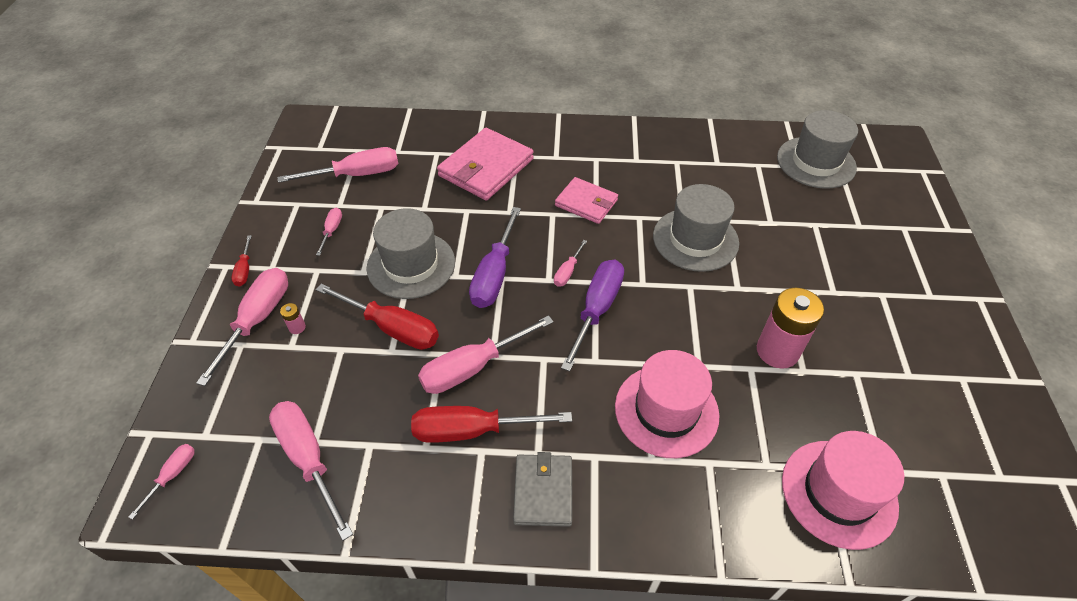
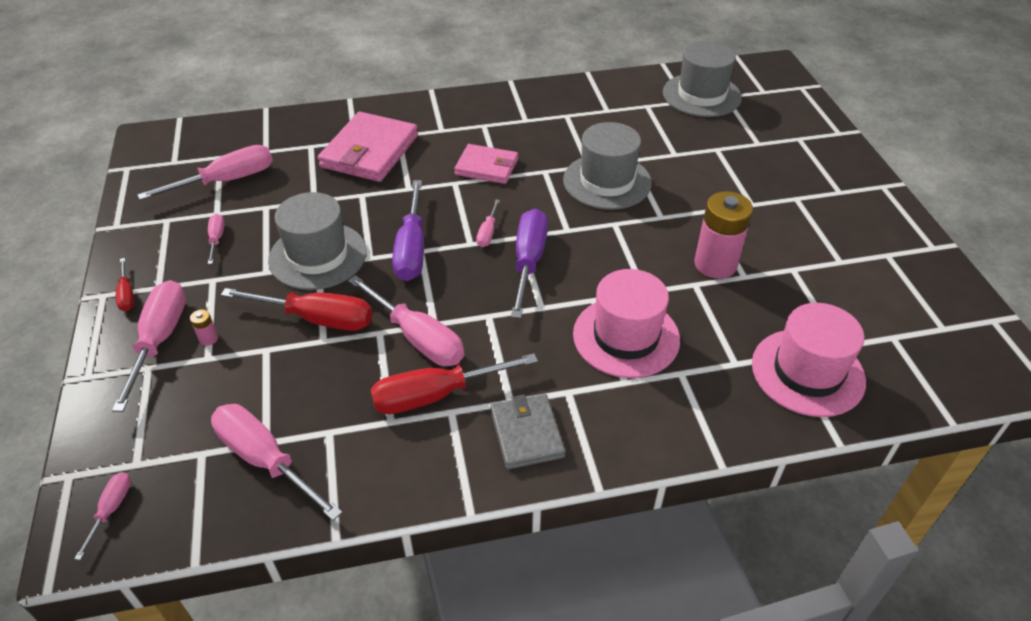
camera: 15 degrees left, 5 degrees down
(473, 367) = (417, 338): pink screwdriver -> pink screwdriver turned 90 degrees counterclockwise

